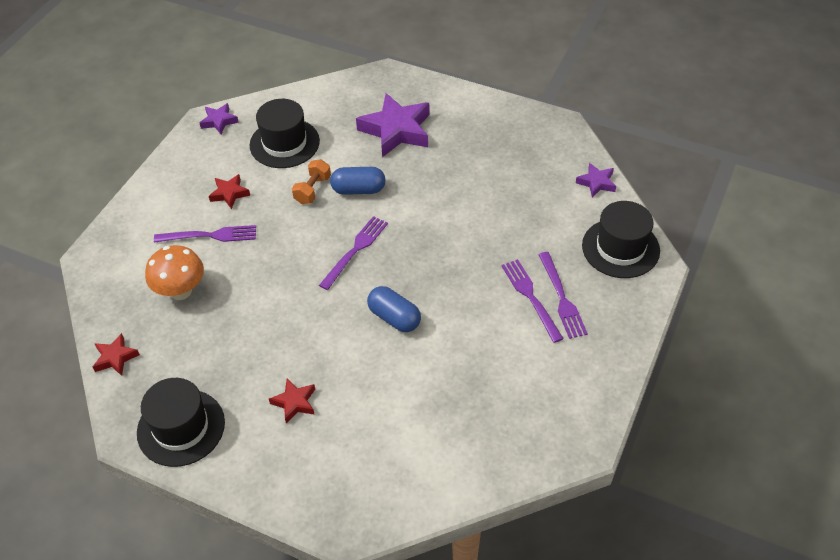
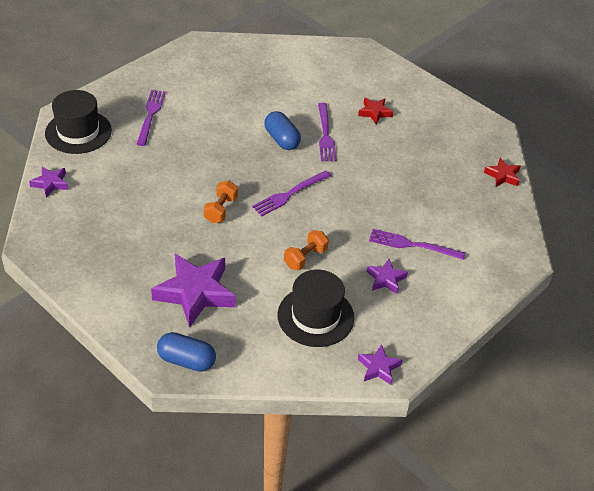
camera: 165 degrees left, 5 degrees down
(181, 291) = (445, 207): orange mushroom -> none
(181, 427) = (457, 122): black hat -> none
(229, 194) = (386, 279): red star -> purple star
(358, 189) = (263, 244): blue capsule -> blue capsule (186, 360)
(416, 210) = (221, 210): none -> orange dumbbell
(530, 297) = (173, 122): purple fork -> purple fork (325, 135)

